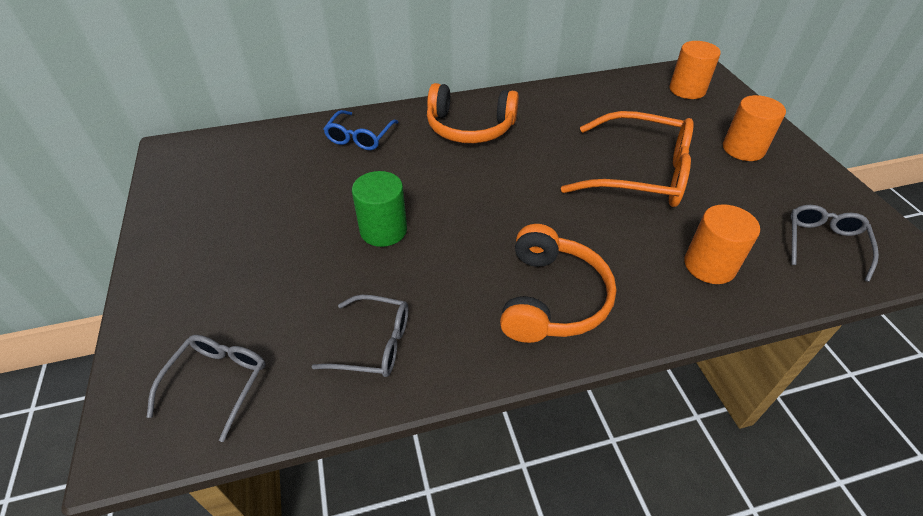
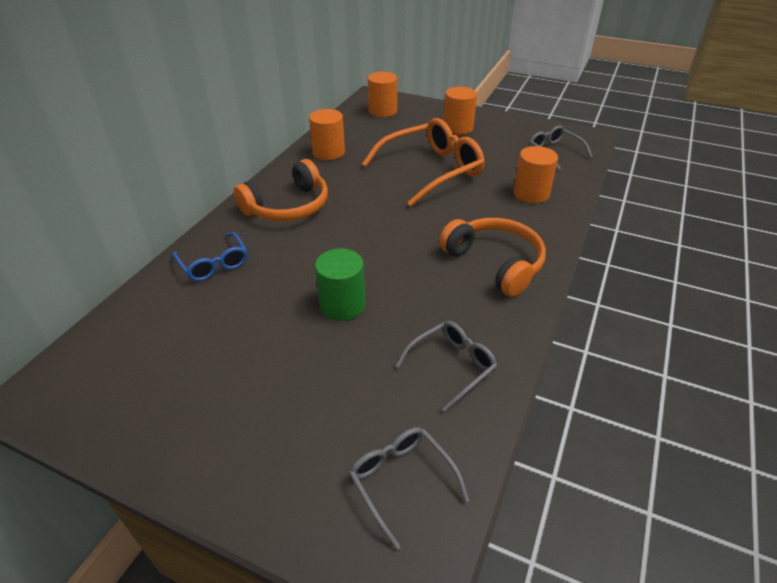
camera: 50 degrees left, 5 degrees down
(573, 101) = (329, 152): none -> orange cylinder

